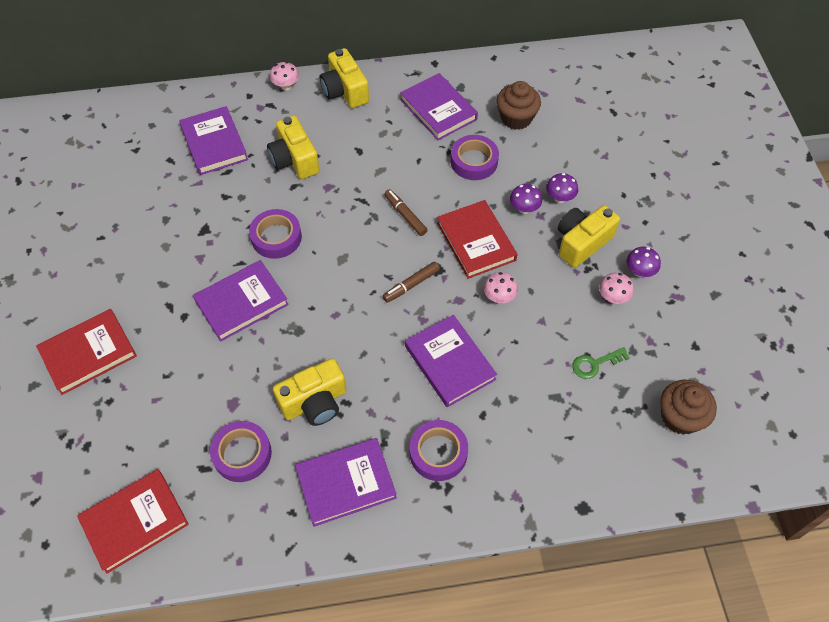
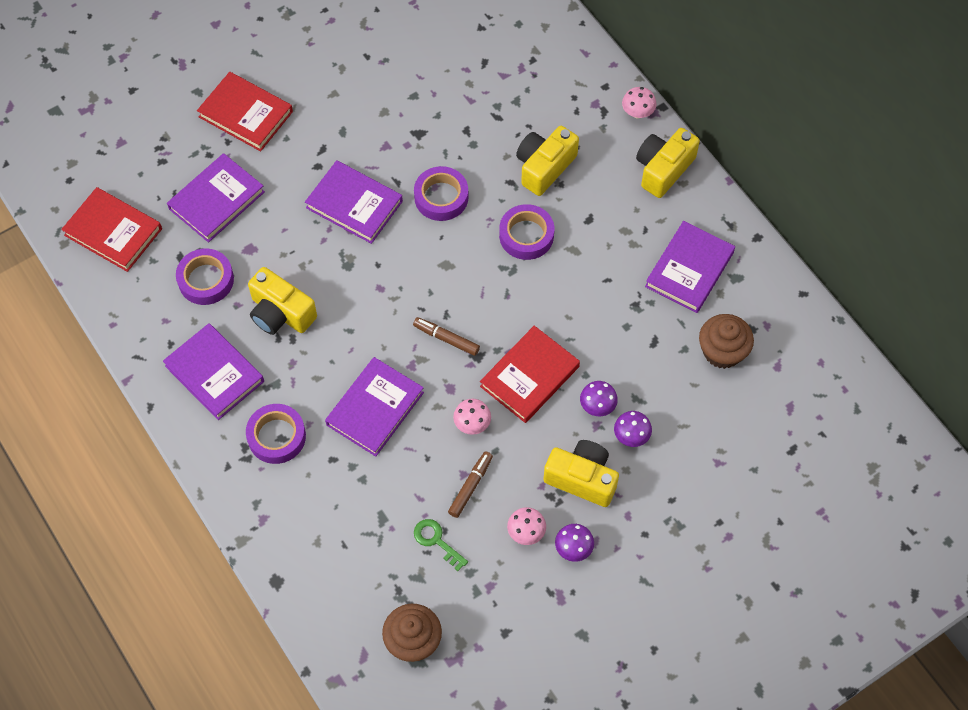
camera: 65 degrees right, 5 degrees up
(214, 143) = (525, 88): purple book -> purple book (217, 200)
(405, 215) = (528, 298): brown marker -> brown marker (470, 486)
(474, 161) = (635, 333): purple tape -> purple tape (526, 235)

